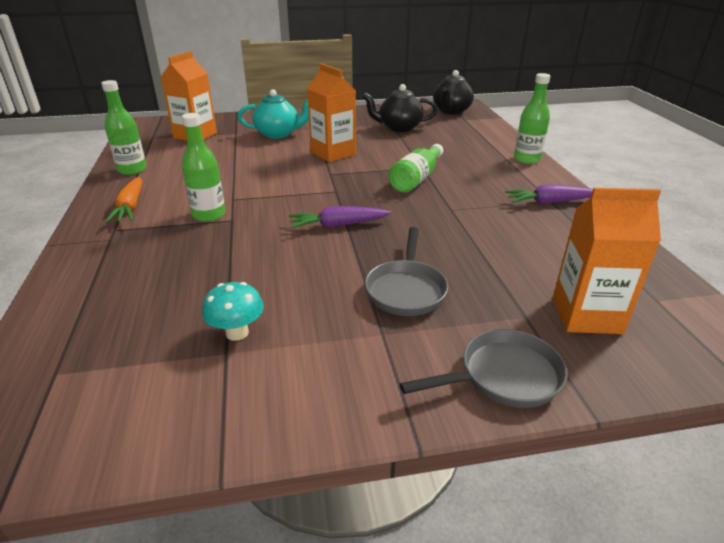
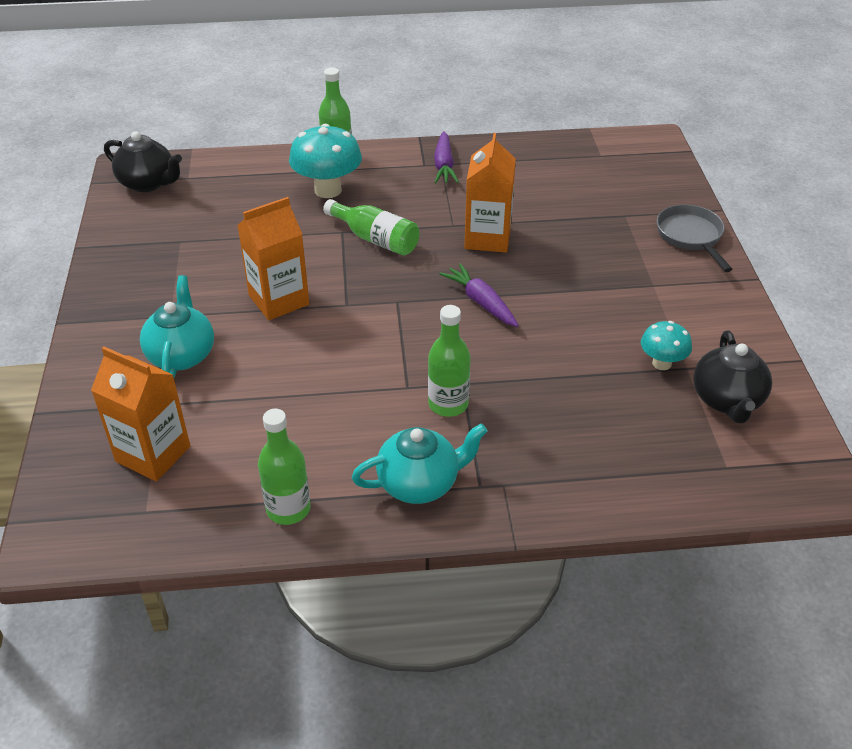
camera: 85 degrees left, 10 degrees up
(130, 207) = (419, 483): orange carrot -> turquoise teapot
(338, 225) = (481, 302): purple carrot -> purple carrot turned 150 degrees clockwise
(399, 128) = (199, 236): black teapot -> black teapot (727, 400)
(406, 290) = (595, 268): grey pan -> none
(476, 159) = (328, 190): none -> turquoise mushroom
(586, 315) = (621, 188): orange carton -> orange carton (487, 238)

